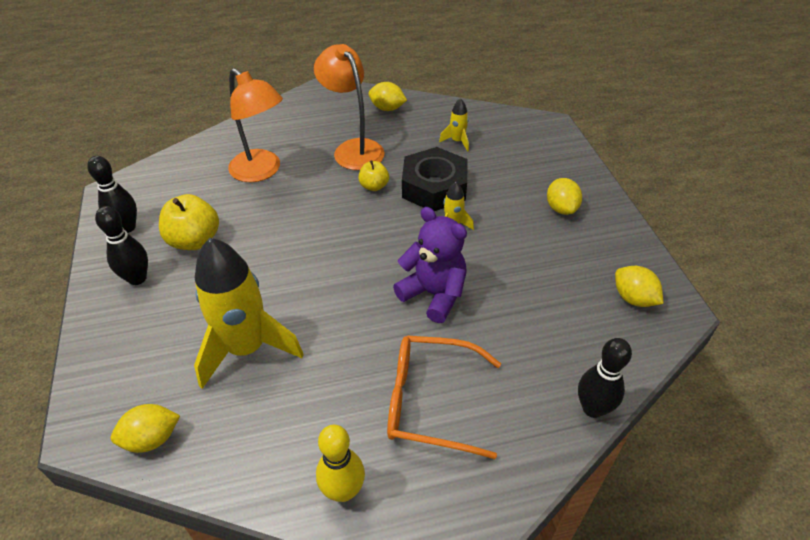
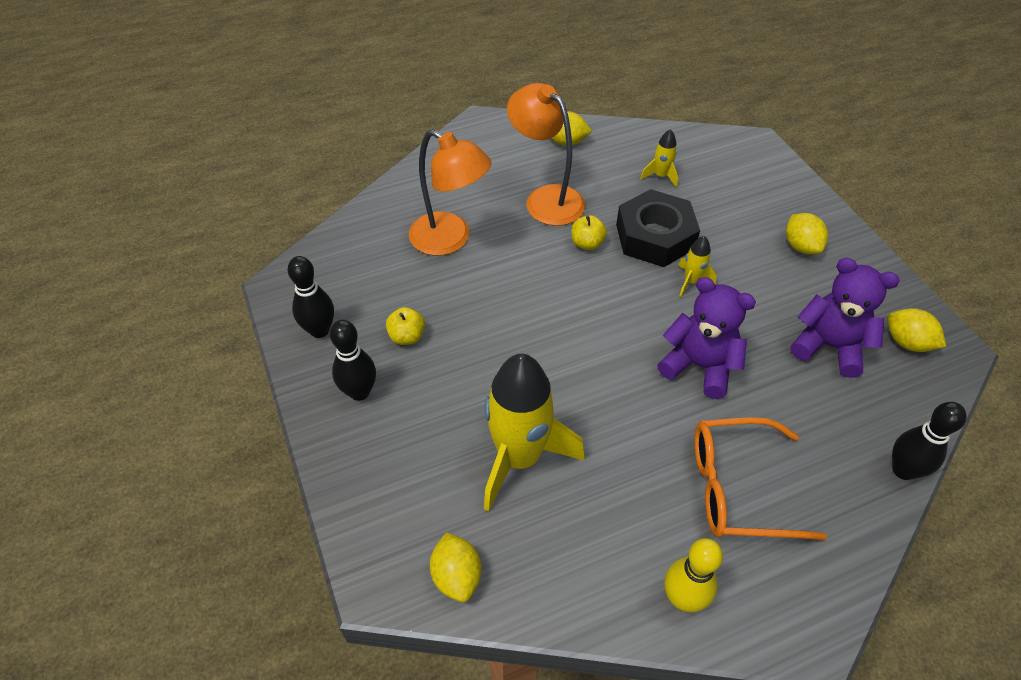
camera: 10 degrees left, 5 degrees up
(152, 438) = (457, 576): yellow lemon -> yellow lemon turned 75 degrees counterclockwise
(195, 240) = (407, 336): yellow apple -> yellow apple, size x0.59
(558, 293) = (829, 346): none -> purple teddy bear

